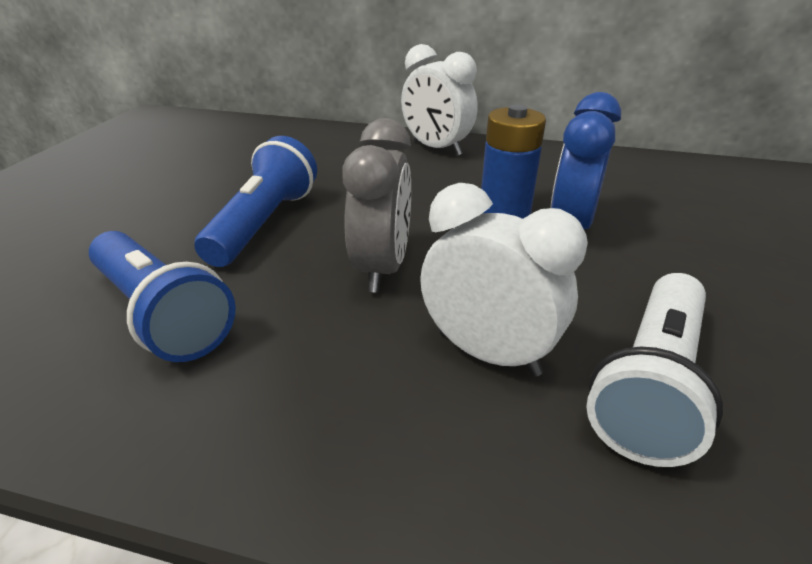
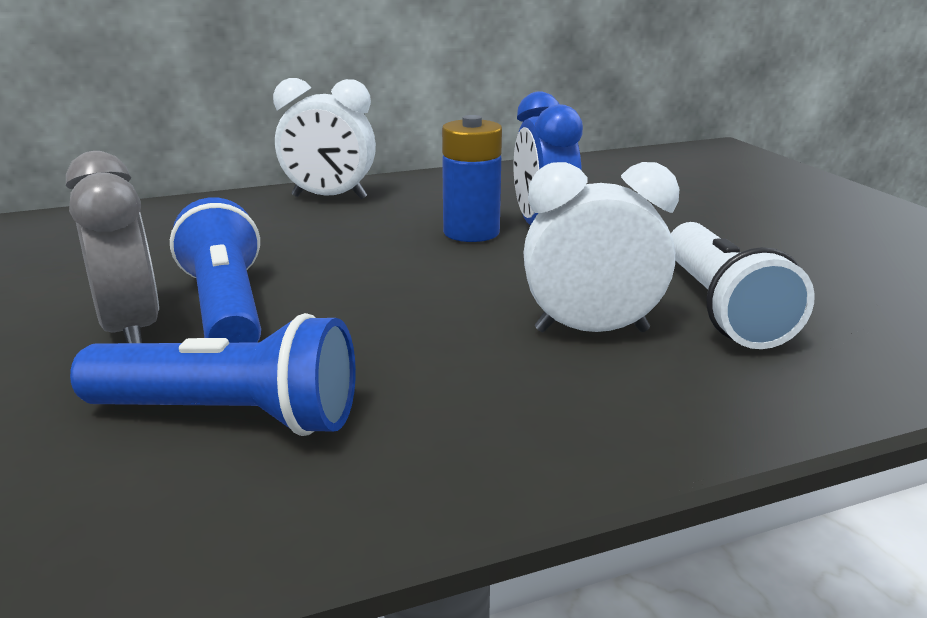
camera: 35 degrees left, 10 degrees down
(382, 268) = (418, 305): grey clock -> grey clock (131, 330)

